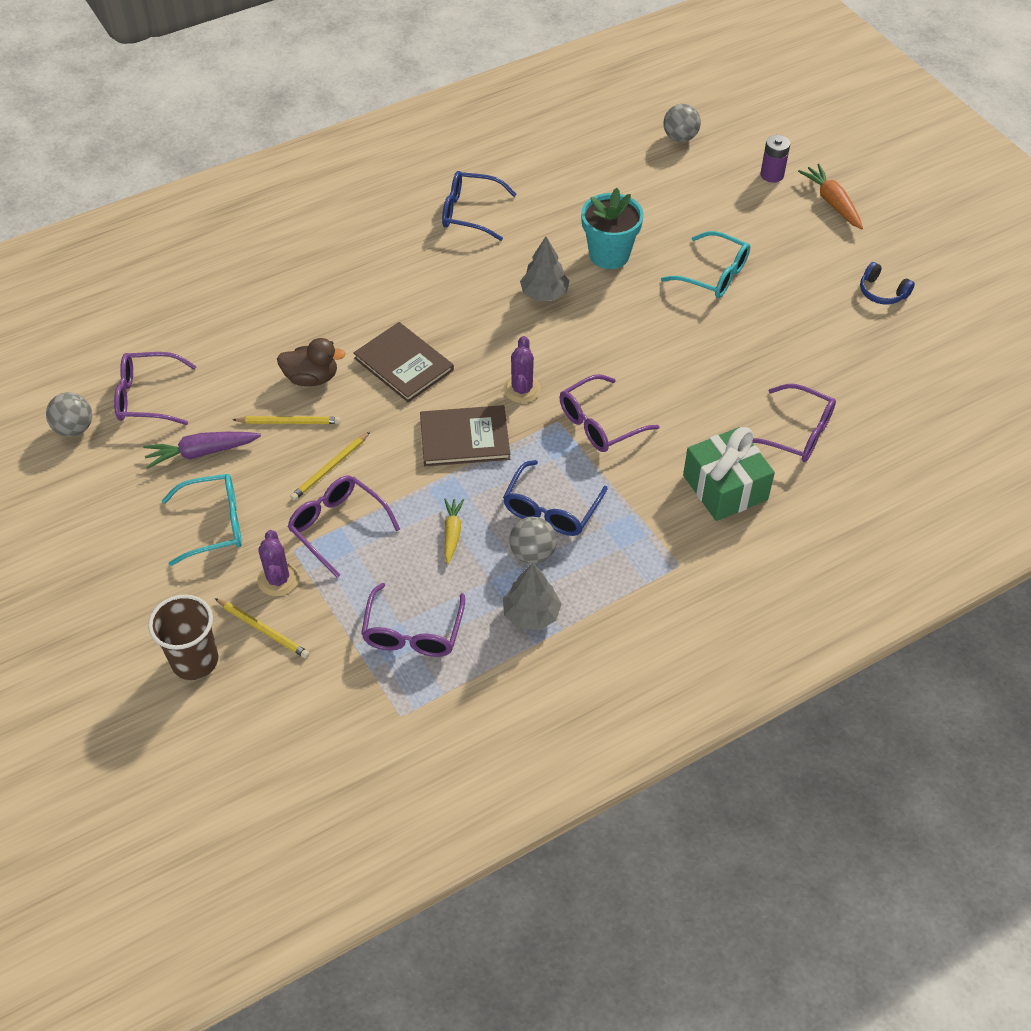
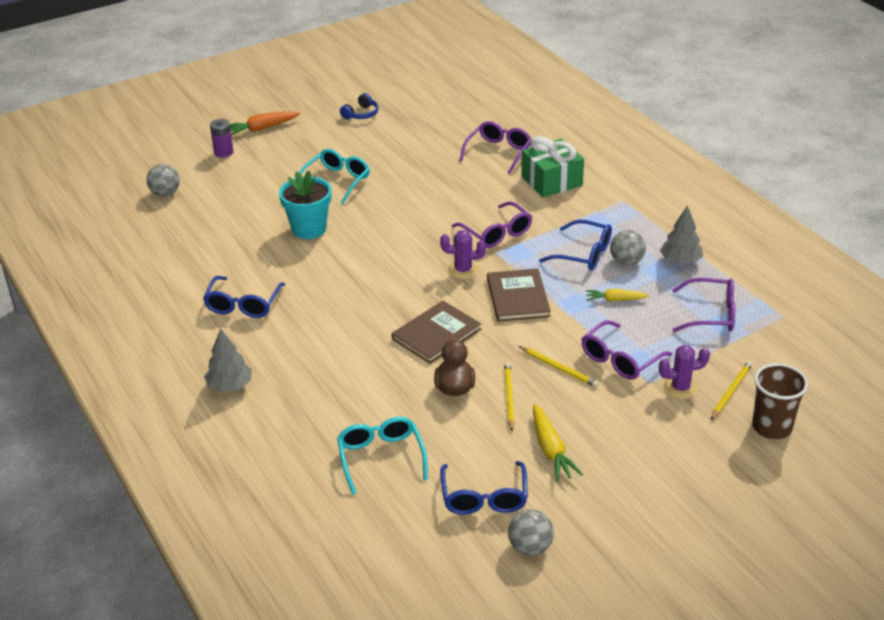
camera: 90 degrees left, 15 degrees down
(148, 397) = (484, 497): purple glasses -> blue glasses
(201, 452) = (551, 450): purple carrot -> yellow carrot
(213, 524) = (632, 432): turquoise glasses -> turquoise glasses (381, 458)
(544, 294) = (353, 261): grey tree -> grey tree (230, 386)

